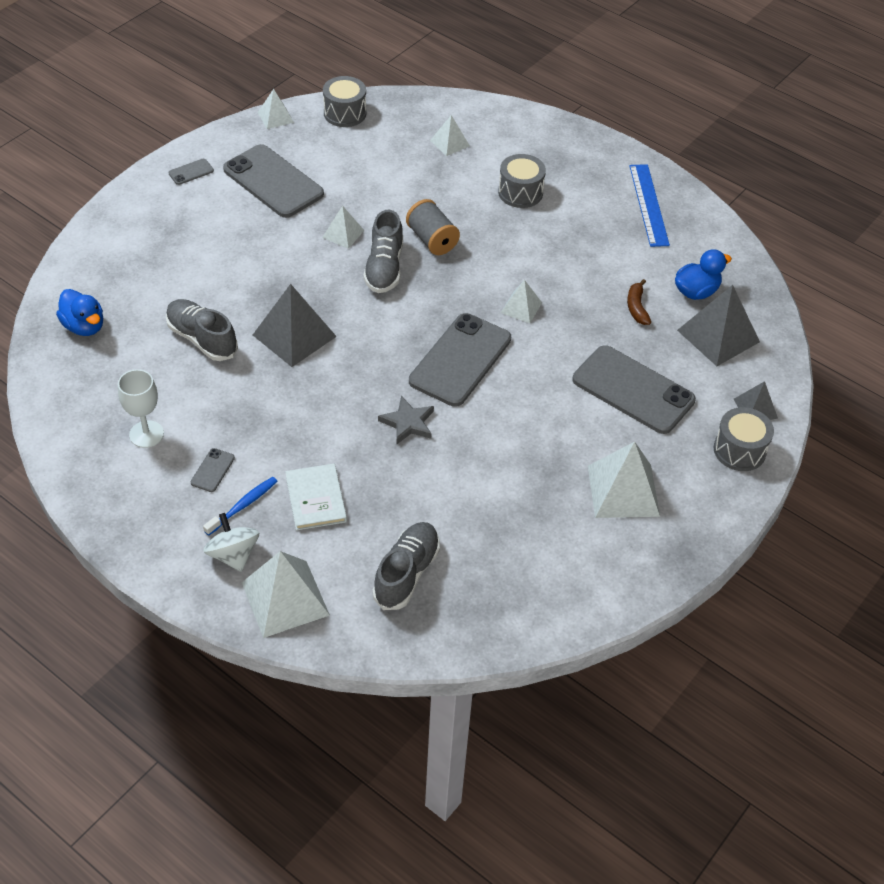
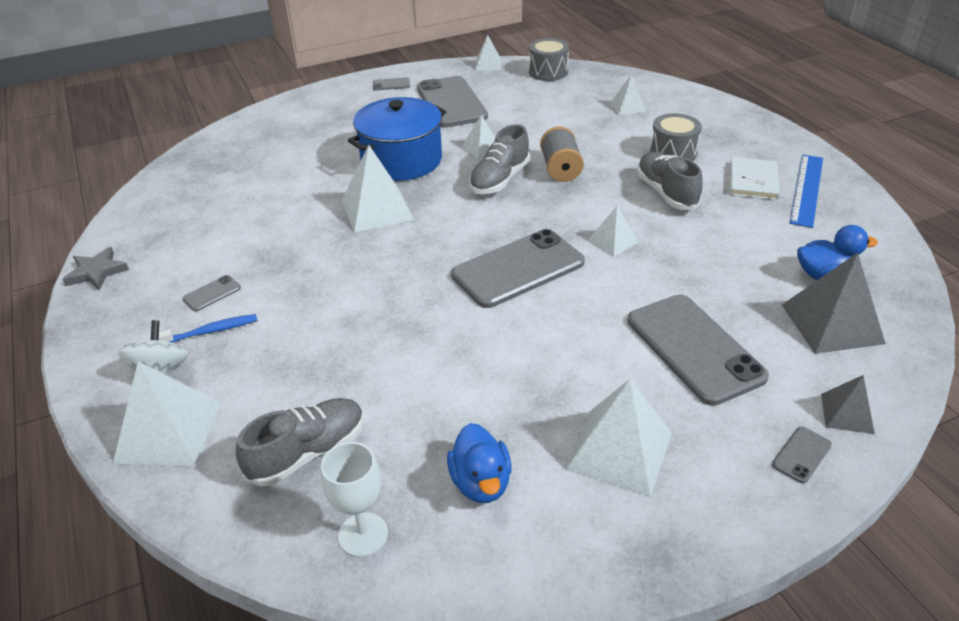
camera: 30 degrees right, 10 degrees down
(84, 326) = (216, 162): blue duck -> blue duck (481, 482)
(146, 434) = (186, 249): white goblet -> white goblet (363, 534)
(202, 339) = (297, 192): grey shoe -> grey shoe (666, 193)
(275, 271) = (401, 160): none -> blue pot
(294, 335) = (377, 209): grey pyramid -> white pyramid
(316, 498) = (280, 347): white book -> white book (753, 181)
(408, 423) = (424, 308): grey star -> grey star (96, 272)
(636, 307) = (743, 272): brown banana -> none
(739, 450) = (801, 455): grey drum -> grey phone

